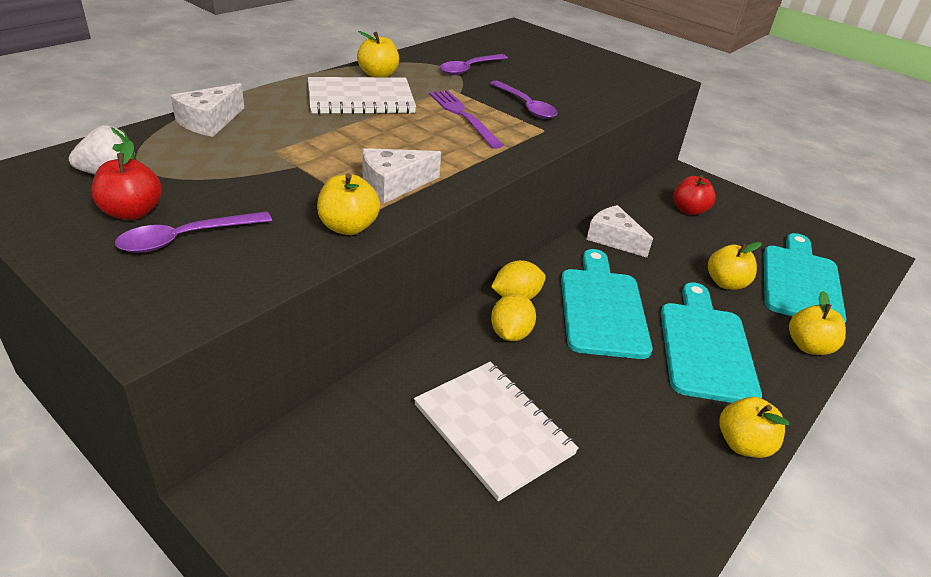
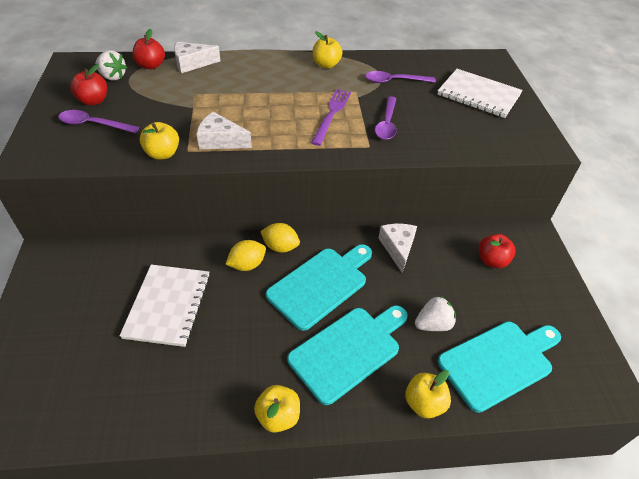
camera: 45 degrees right, 10 degrees up
(150, 142) = (151, 66): none -> red apple
(360, 99) = (289, 78): white notebook -> white notebook (478, 95)
(725, 283) = (433, 324): yellow apple -> white strawberry

